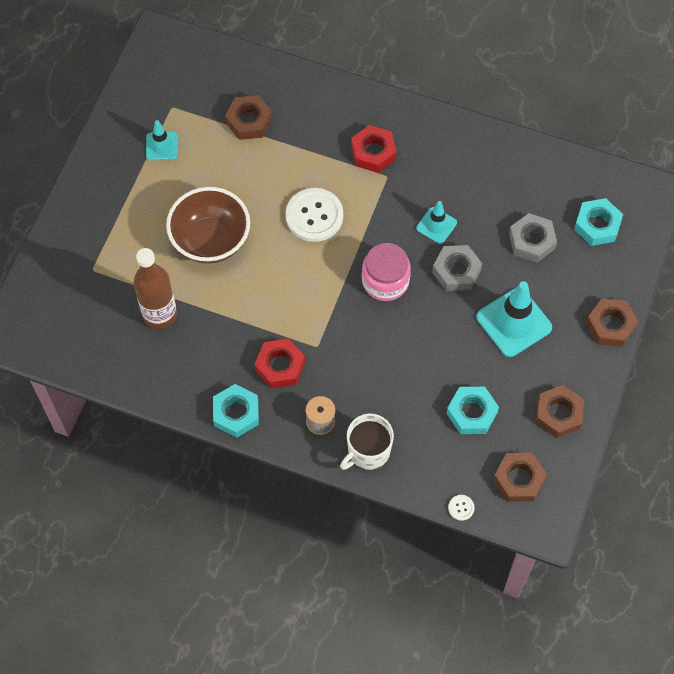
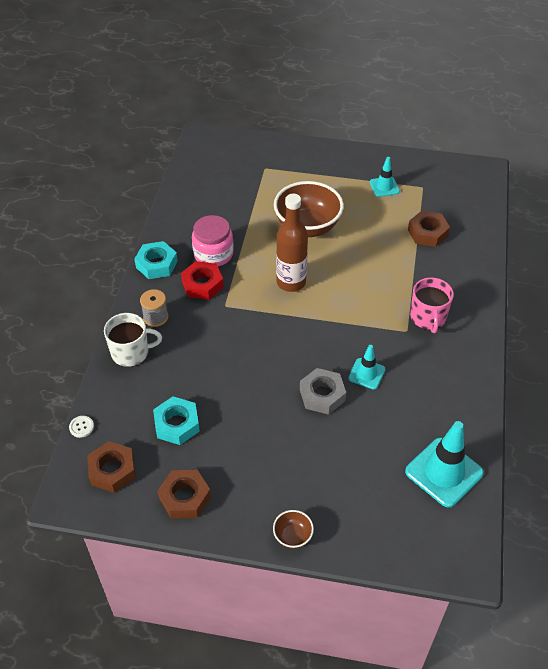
camera: 80 degrees right, 15 degrees down
(160, 315) = (235, 209): brown bottle -> brown bottle (291, 282)
(314, 216) = (349, 286): white button -> none
(368, 451) = (131, 352): white mug -> white mug turned 135 degrees clockwise
(373, 152) = (428, 318): red nut -> pink mug
(385, 281) = (298, 343): pink jar -> pink jar (213, 254)
(514, 322) = (278, 448): turquoise traffic cone -> turquoise traffic cone (444, 472)
(531, 241) = (372, 453): grey nut -> none
(597, 225) = (408, 512): turquoise nut -> none
(610, 325) = (292, 536): brown nut -> brown bowl

